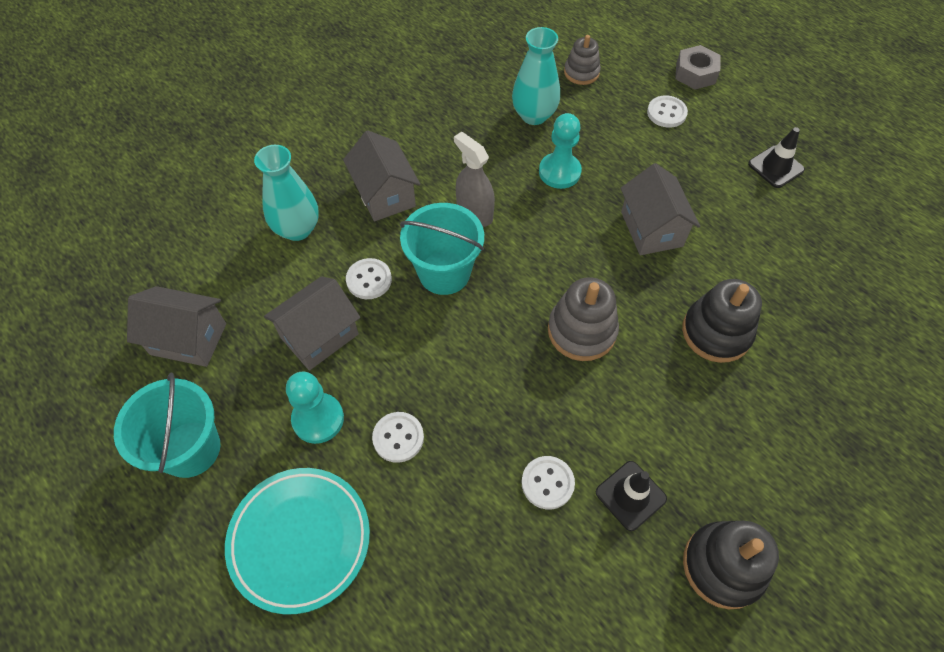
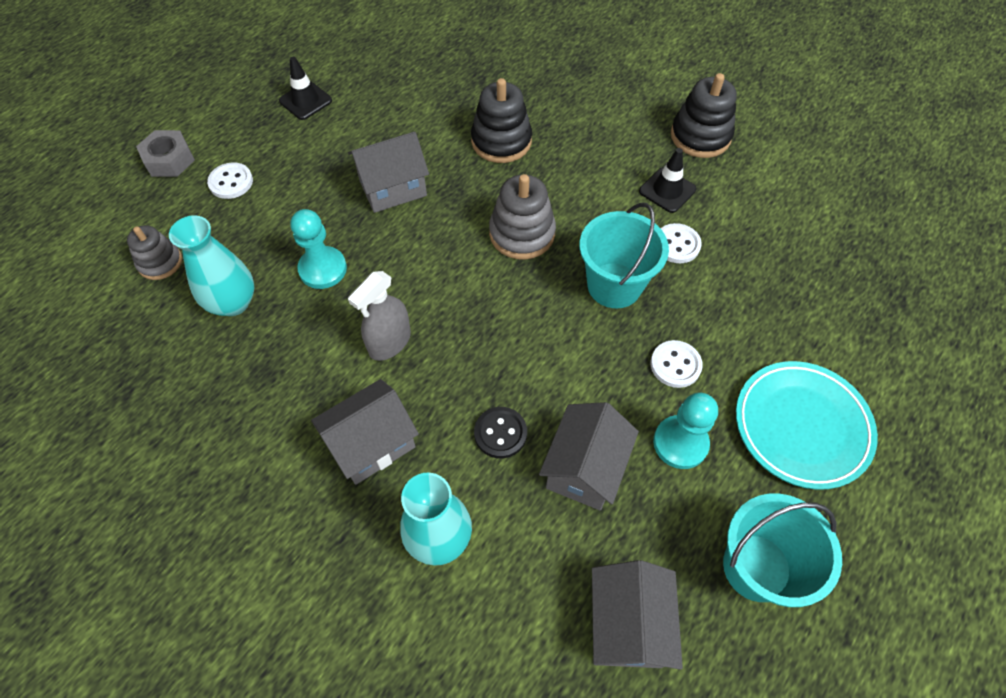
camera: 100 degrees left, 0 degrees up
(319, 336) = (584, 468): grey house -> grey house turned 75 degrees clockwise
(369, 280) = (500, 433): white button -> black button
(444, 272) = (476, 358): turquoise bucket -> turquoise bucket (614, 285)

